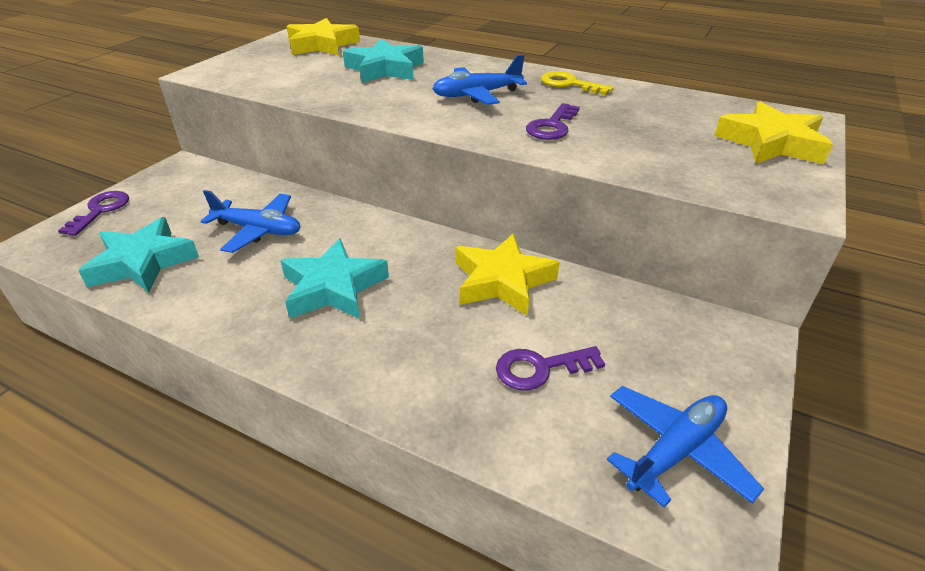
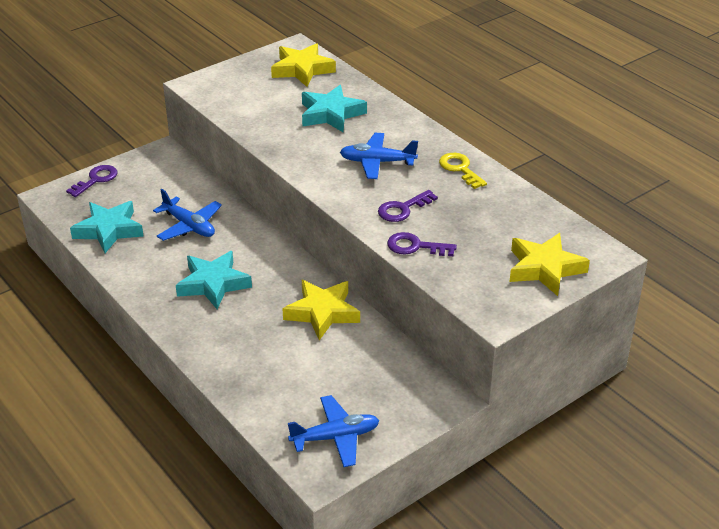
camera: 25 degrees right, 0 degrees up
(540, 368) = (300, 373): purple key -> purple key (415, 246)

